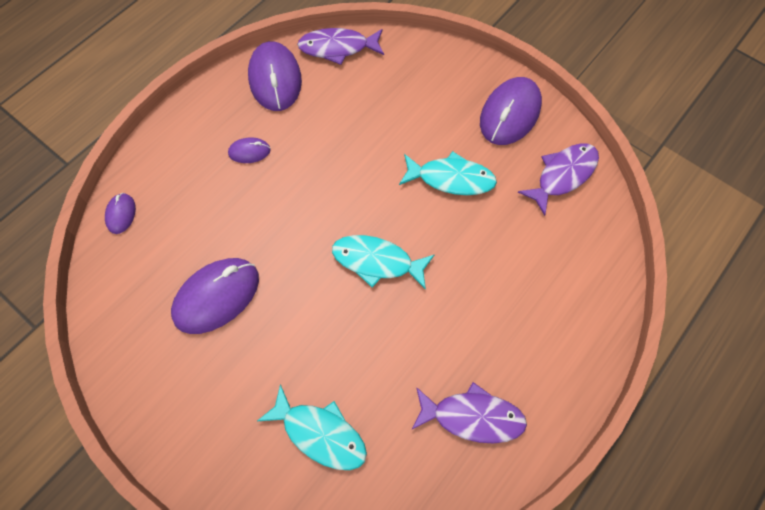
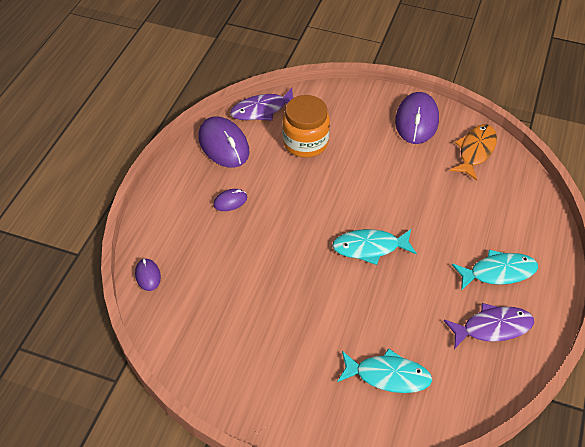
camera: 20 degrees left, 15 degrees down
(217, 296) = (258, 309): purple mouse -> none
(367, 103) = (305, 142): none -> orange jar
(451, 179) = (396, 176): turquoise fish -> turquoise fish (498, 272)
(563, 175) = (475, 151): purple fish -> orange fish

